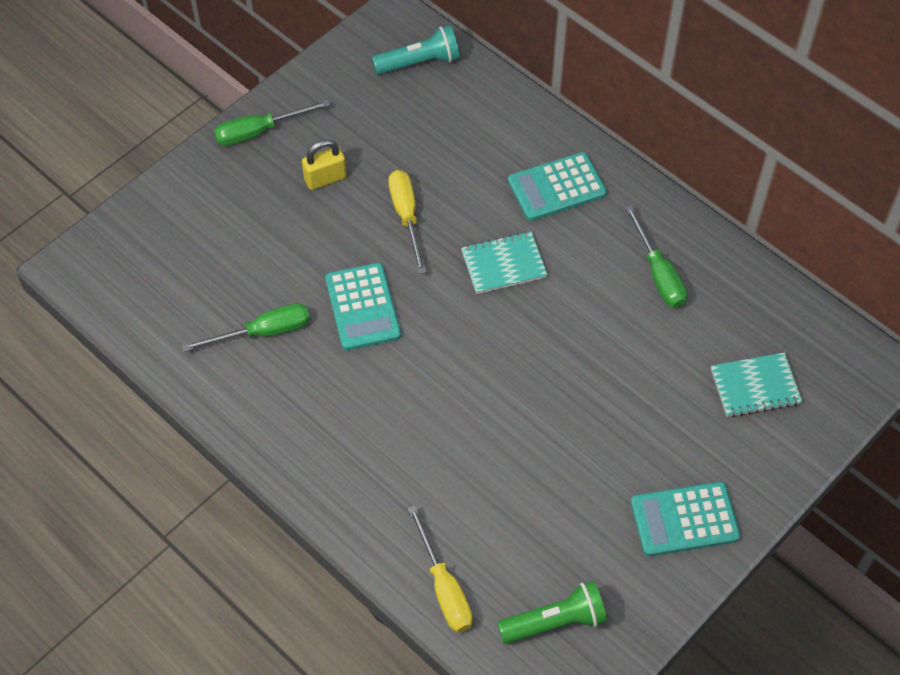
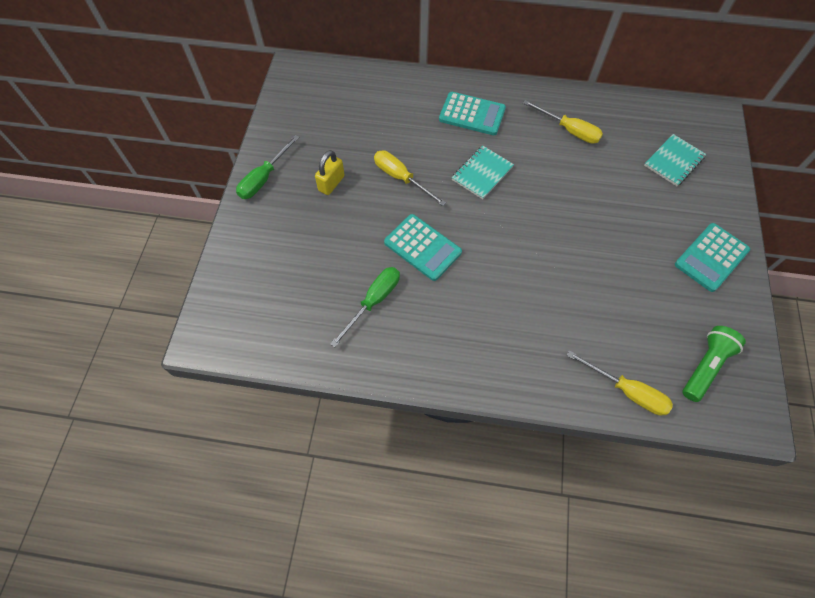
camera: 35 degrees left, 5 degrees up
(420, 62) = (331, 87): turquoise flashlight -> none
(556, 187) = (472, 114): turquoise calculator -> turquoise calculator turned 105 degrees counterclockwise
(658, 273) = (569, 130): green screwdriver -> yellow screwdriver

